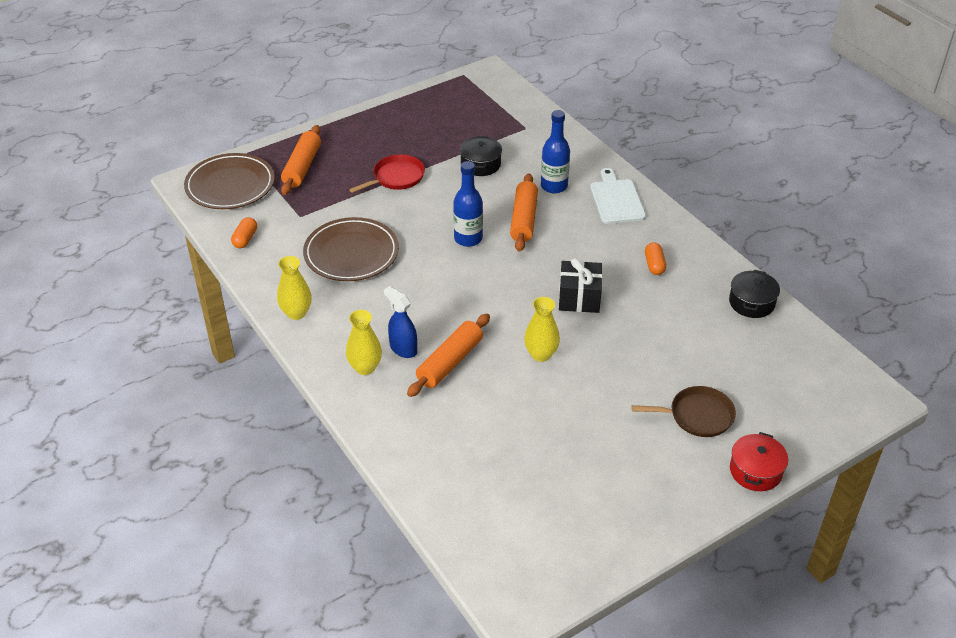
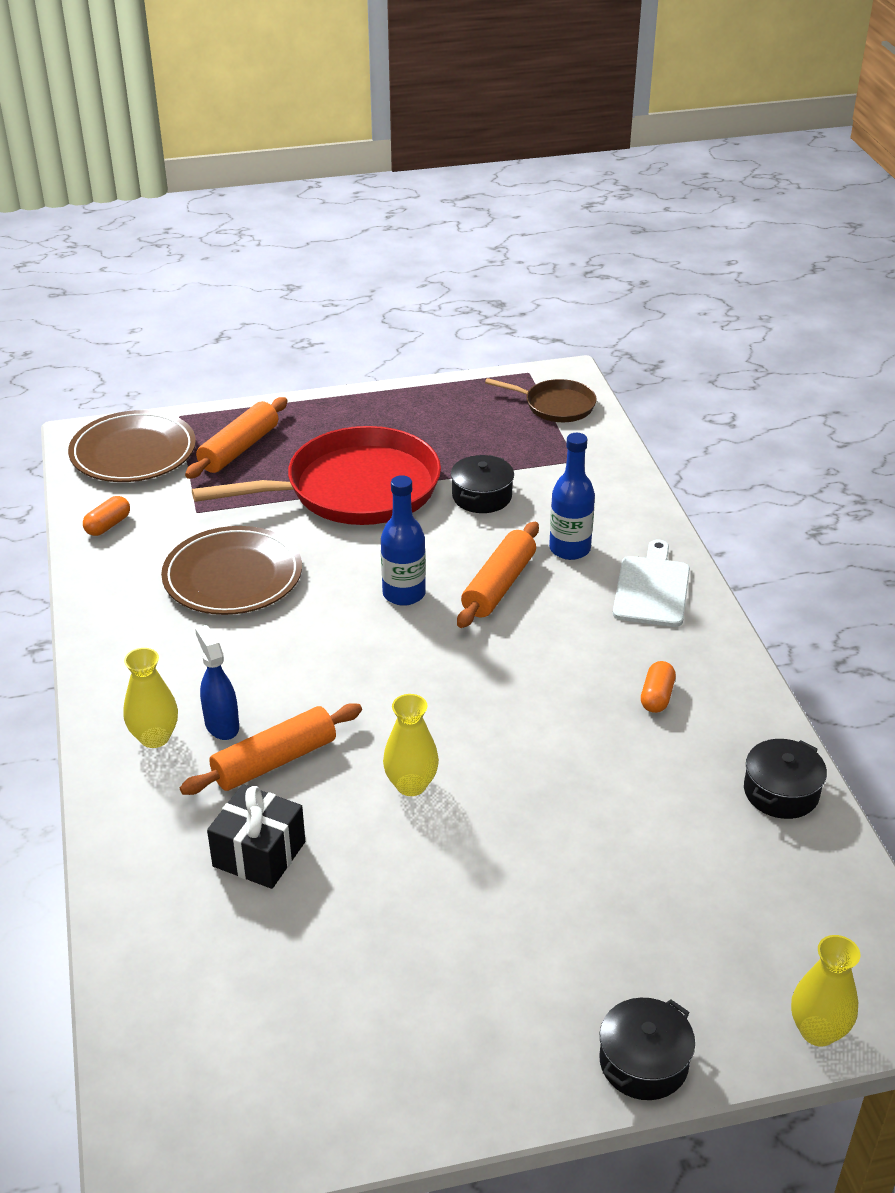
camera: 20 degrees right, 5 degrees down
(296, 313) = (111, 639): yellow vase -> yellow vase (818, 1031)
(396, 177) = (355, 489): red pan -> red pan, size x2.02
(579, 298) = (515, 717): black gift -> black gift (259, 854)
(697, 416) = (598, 945): brown pan -> brown pan (556, 405)
(755, 471) = (643, 1062): red pot -> black pot

